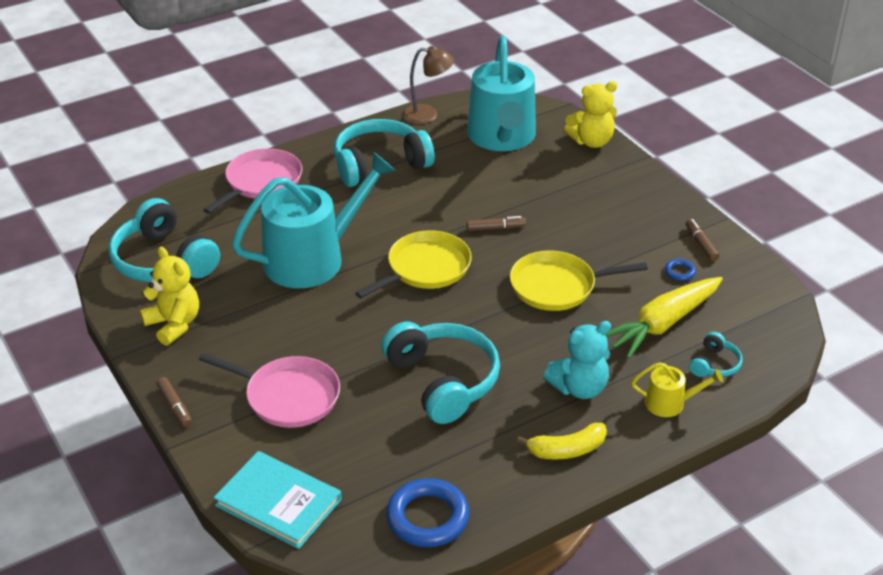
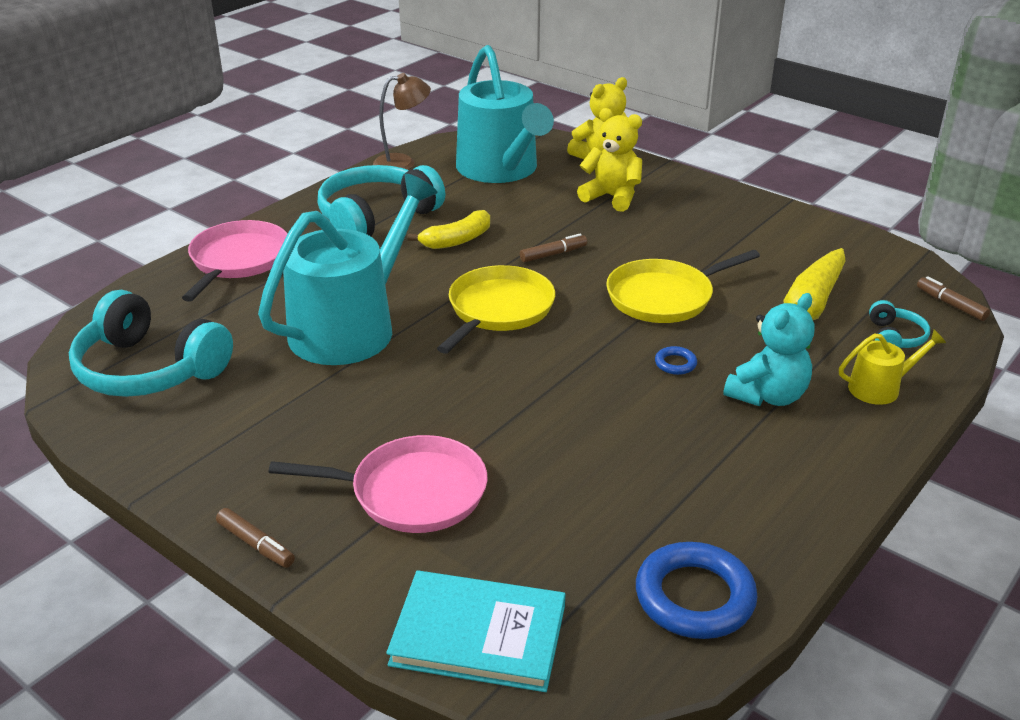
camera: 20 degrees left, 5 degrees down
(174, 324) = (202, 441): yellow teddy bear -> yellow teddy bear (612, 197)
(443, 381) = (602, 426): turquoise headphones -> none
(567, 450) = (805, 468): yellow banana -> yellow banana (457, 240)
(679, 272) = (785, 257): blue ring -> blue ring (675, 363)
(701, 244) = (785, 227): brown marker -> brown marker (951, 304)

